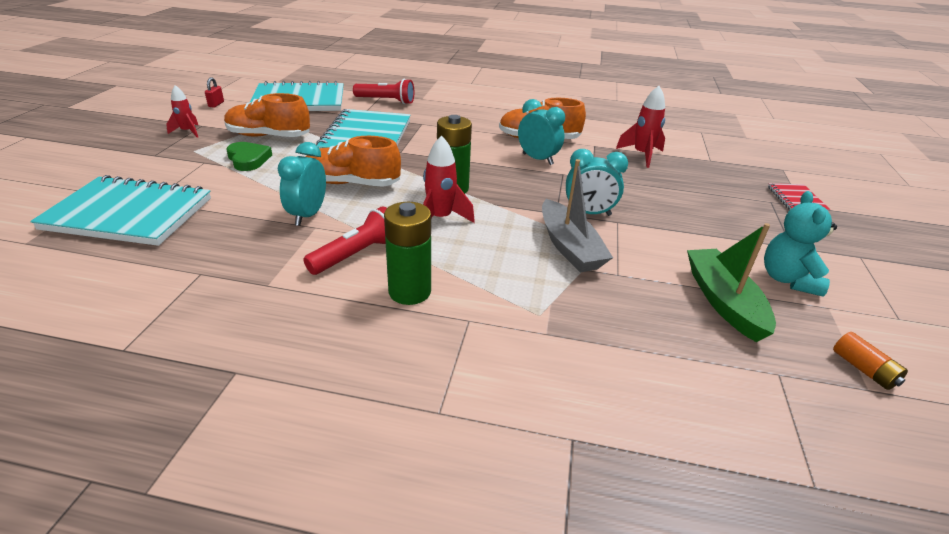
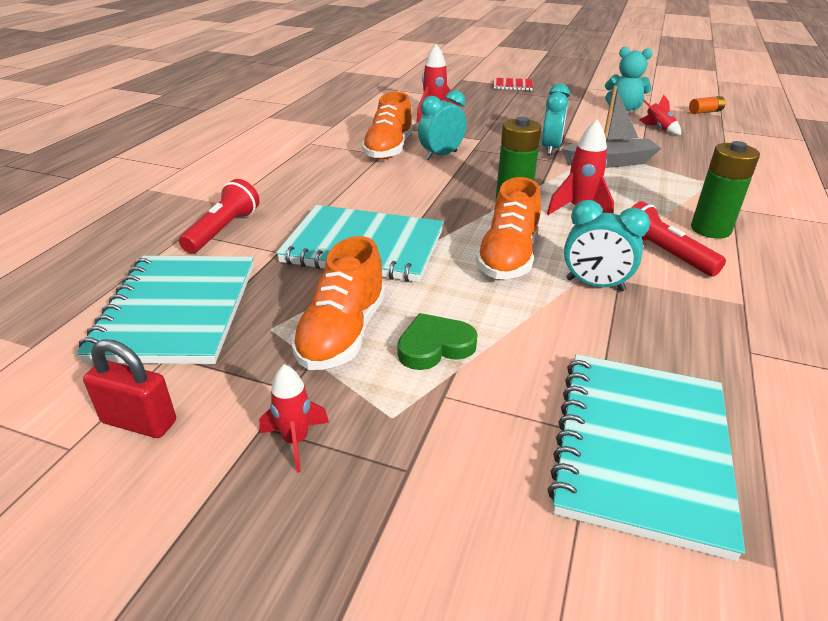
camera: 80 degrees left, 0 degrees up
(216, 104) = (139, 422): red padlock -> red padlock, size x1.67
(723, 301) = (658, 129): green boat -> red rocket

